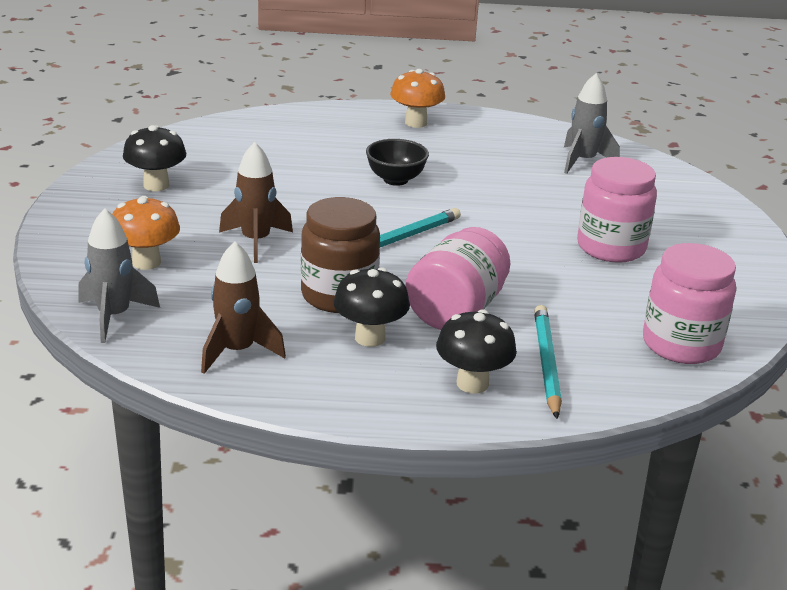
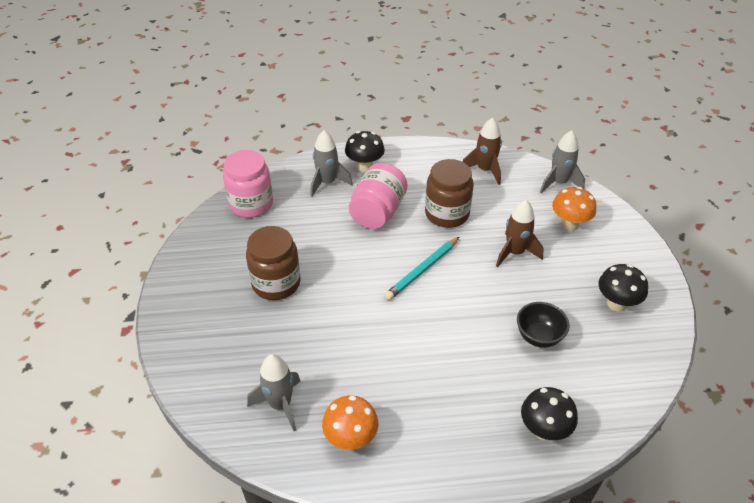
camera: 175 degrees right, 15 degrees up
(370, 338) = (421, 187): black mushroom -> black mushroom (544, 430)
(395, 180) = (441, 343): black bowl -> black bowl (538, 337)
(416, 123) = (445, 453): orange mushroom -> orange mushroom (351, 439)
(546, 363) = (327, 183): turquoise pencil -> grey rocket
(611, 247) = (276, 283): pink jar -> brown jar

